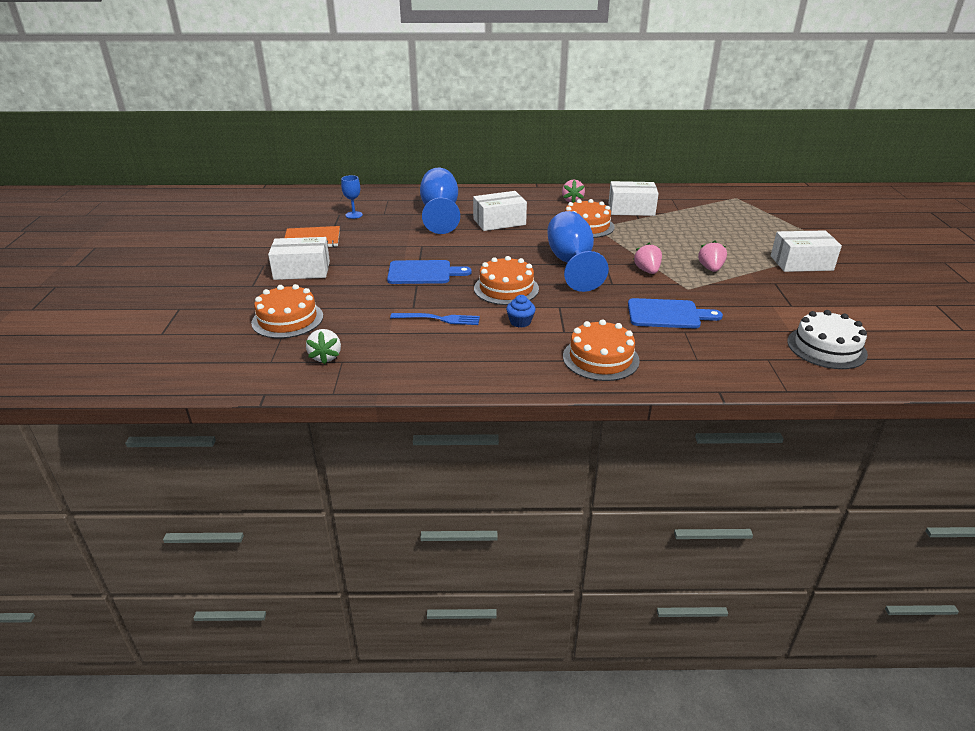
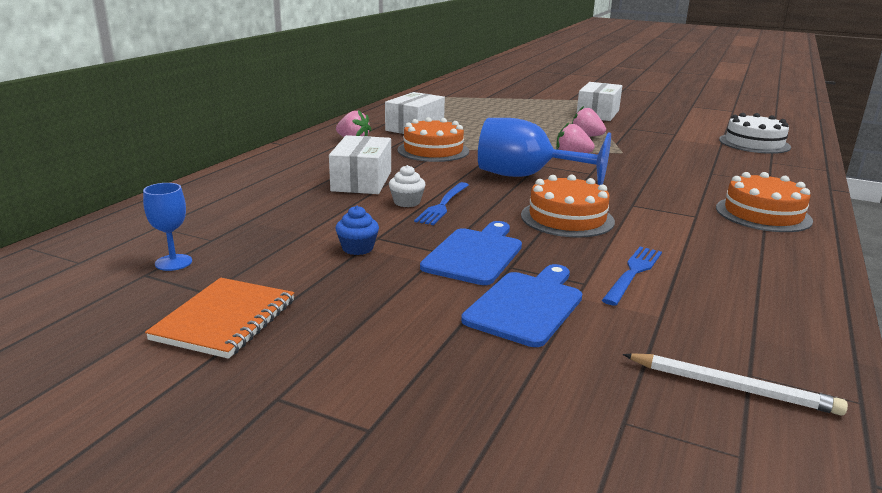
camera: 65 degrees left, 10 degrees down
(287, 319) = (567, 406): orange cake -> none
(302, 270) = (358, 354): white box -> none
(325, 357) = (732, 387): white strawberry -> white pencil
(440, 213) = (277, 204): blue goblet -> none
(479, 240) = (407, 202): none -> white cupcake
(486, 250) = (443, 205): none -> blue fork
(520, 322) = (663, 230): blue cupcake -> blue cupcake (357, 248)
(667, 314) = (674, 170): blue cutting board -> blue cutting board (526, 305)

